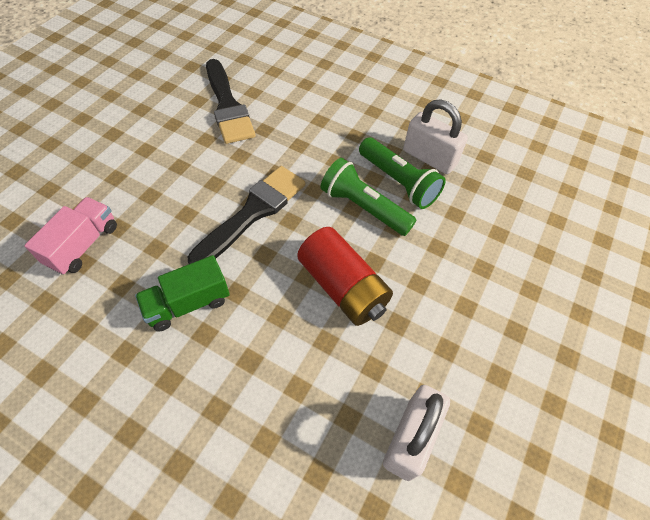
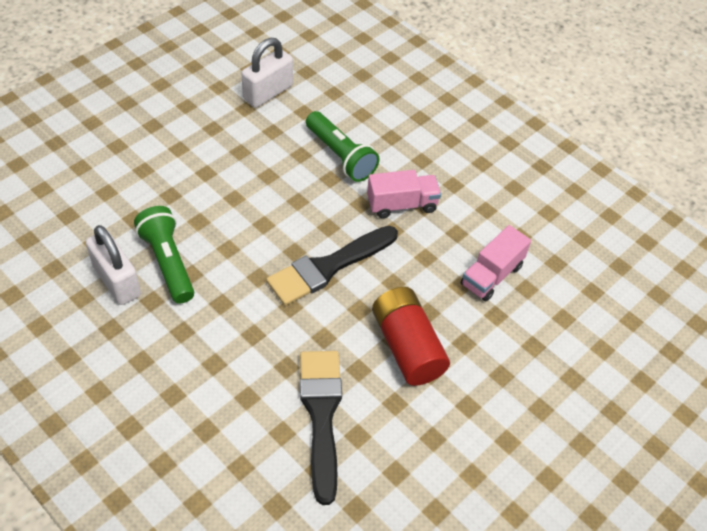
camera: 165 degrees left, 5 degrees down
(188, 303) = (401, 204): green truck -> pink truck
(343, 287) = (270, 185): red battery -> red battery (407, 346)
(364, 207) = (218, 245): green flashlight -> green flashlight (340, 156)

